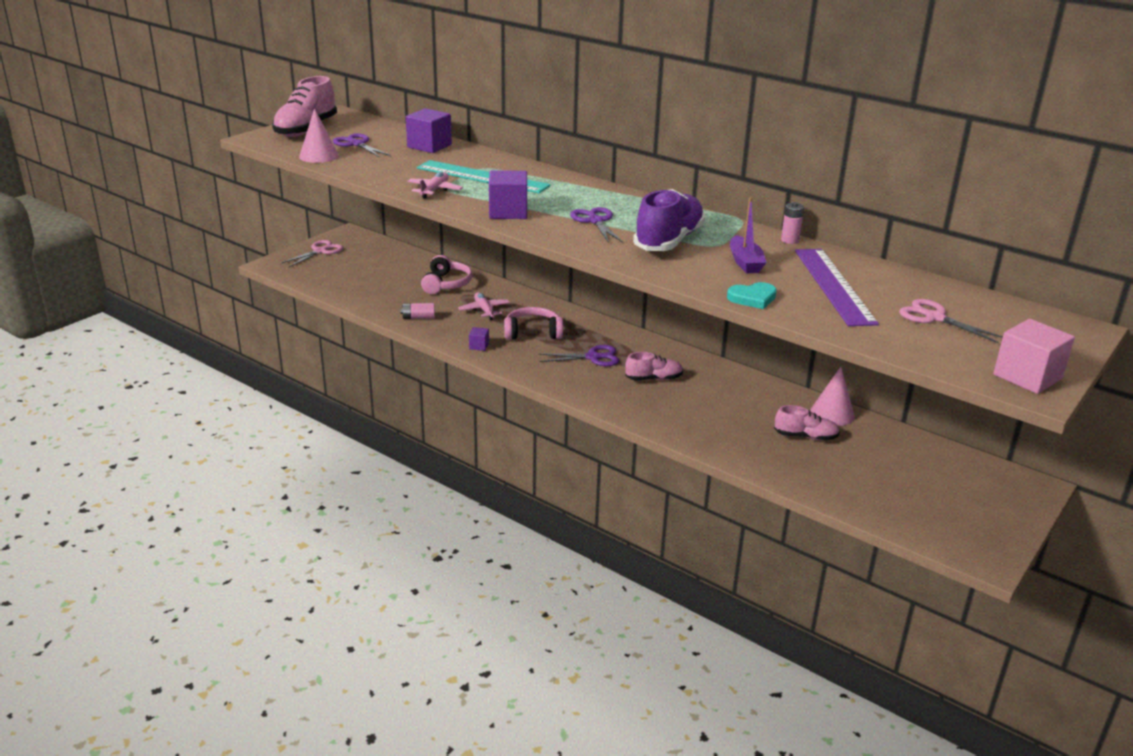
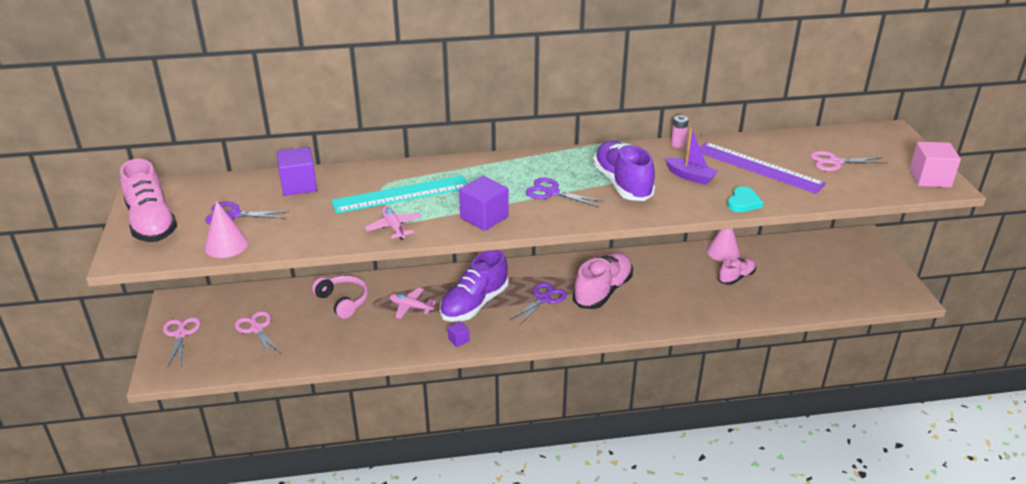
camera: 45 degrees left, 5 degrees up
(366, 271) = (256, 328): none -> pink scissors
(418, 317) = (374, 344): pink battery -> none
(532, 332) = (474, 304): pink headphones -> purple shoe
(653, 379) = (603, 291): pink shoe -> pink shoe, size x1.80

